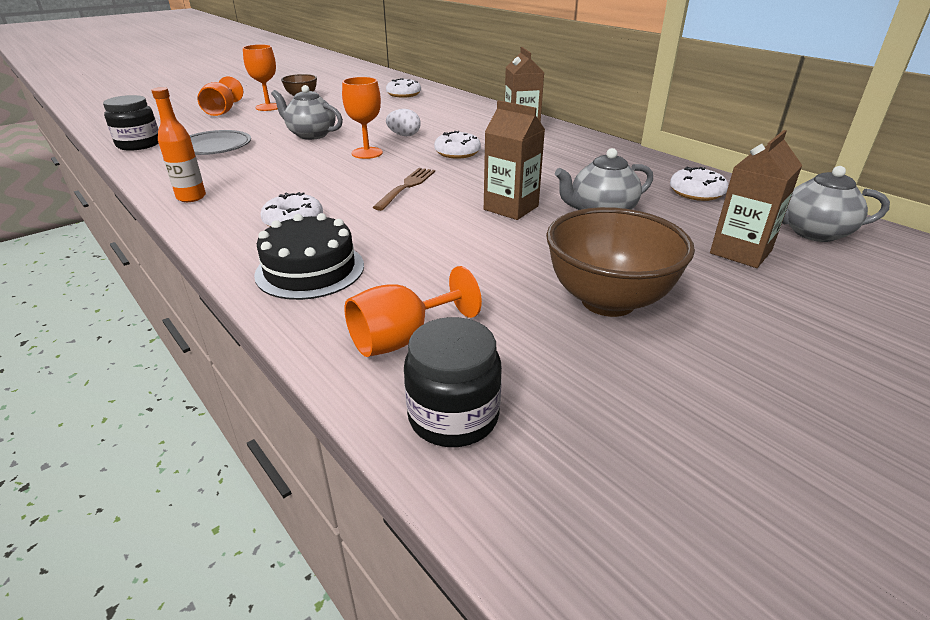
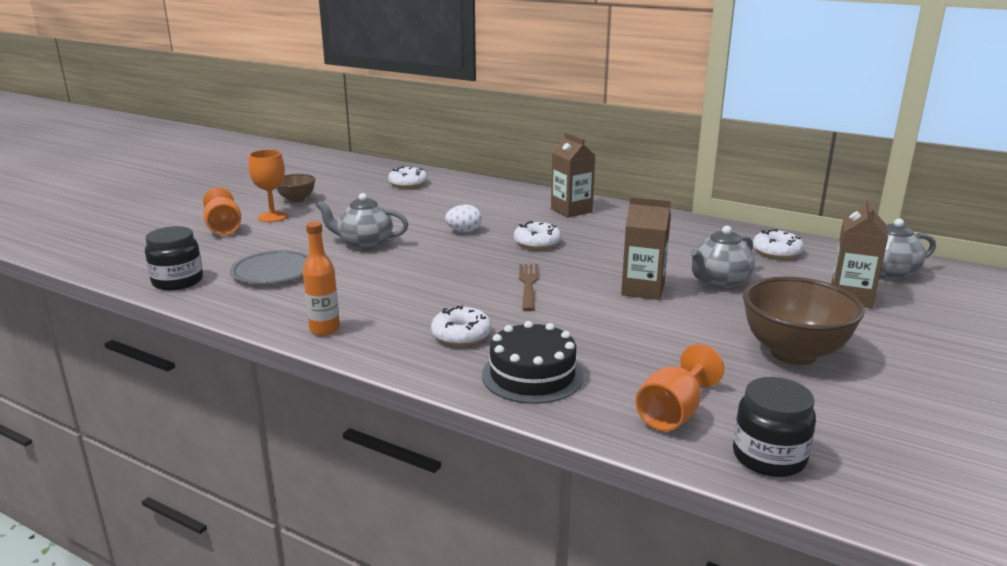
camera: 20 degrees left, 10 degrees down
(367, 153) = (448, 255): orange goblet -> none

